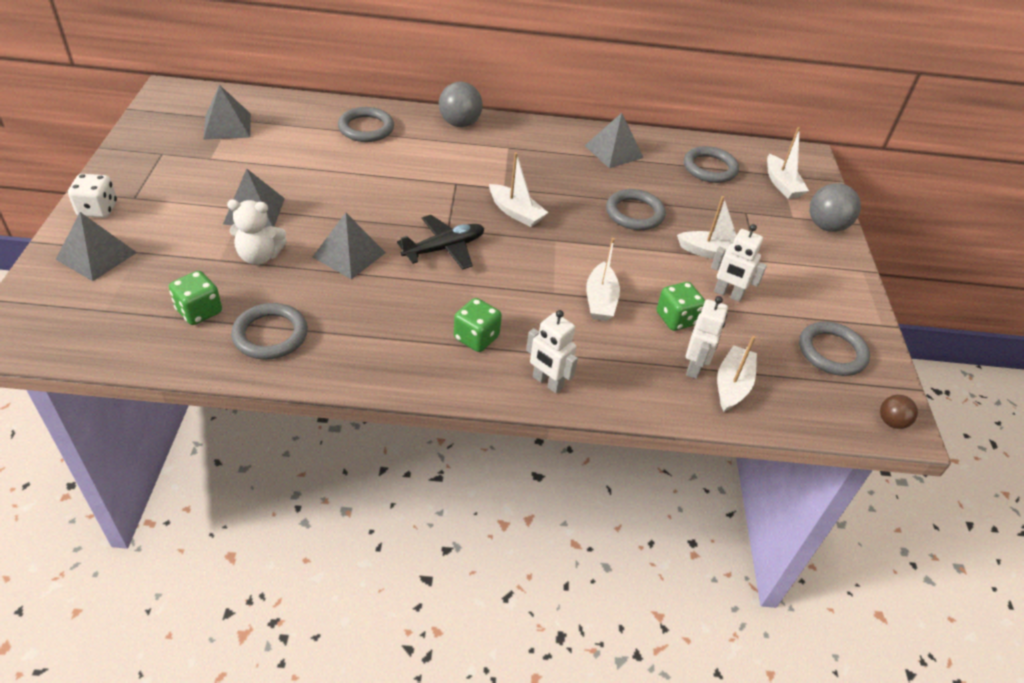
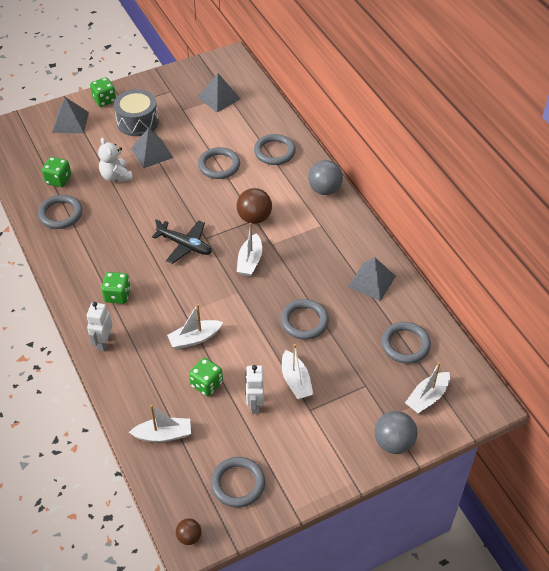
camera: 65 degrees right, 5 degrees up
(98, 209) = (104, 100): white dice -> green dice
(181, 199) = (137, 122): none -> grey drum
(341, 172) = (219, 165): none -> grey ring
(349, 254) = (146, 209): grey pyramid -> none
(453, 182) = (254, 218): none -> brown ball
(694, 367) = (166, 409): white robot -> none

